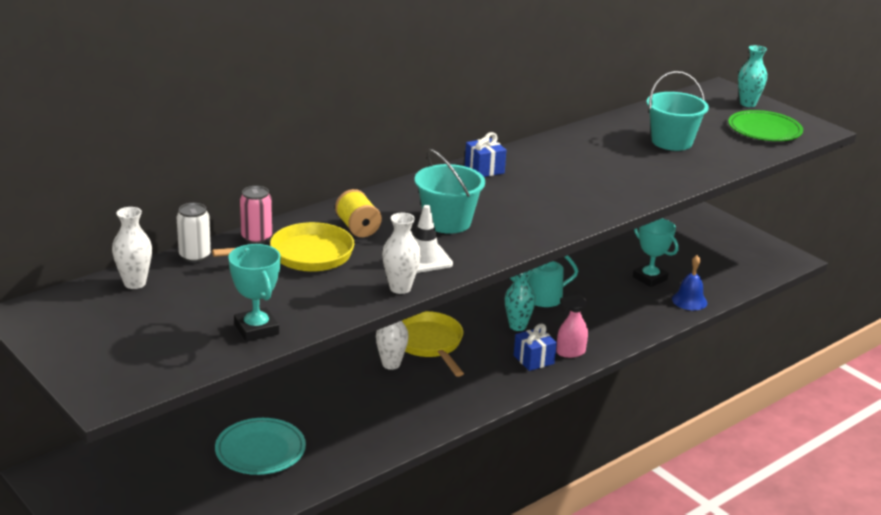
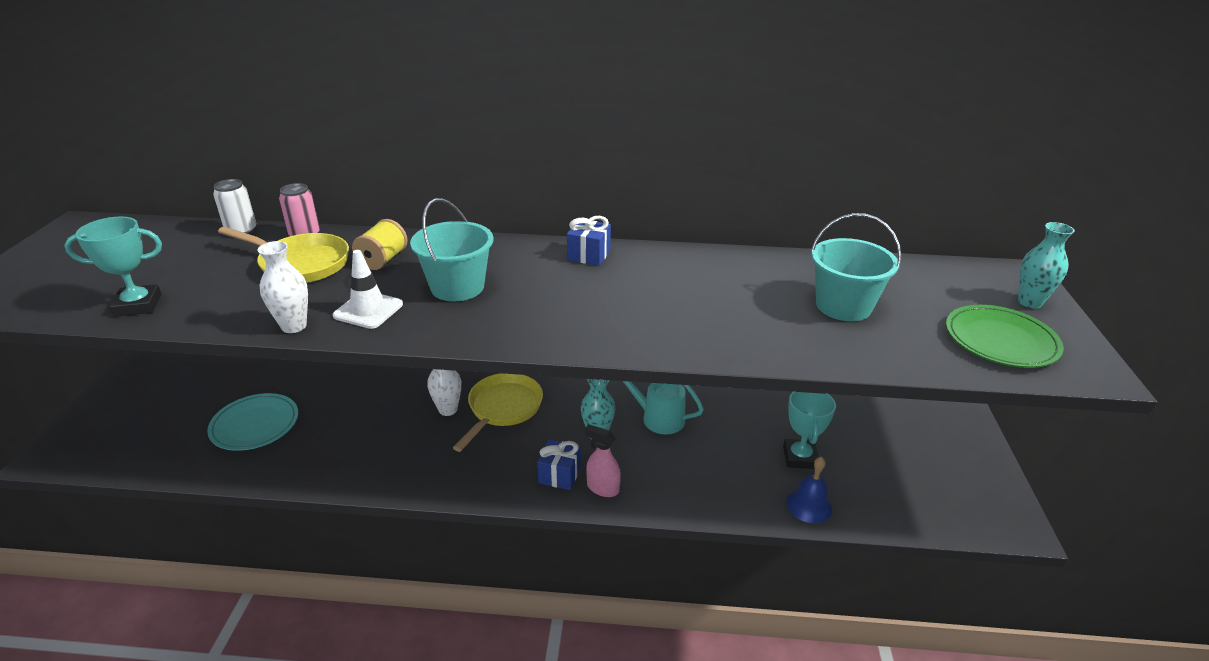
camera: 45 degrees right, 5 degrees up
(134, 283) = (168, 233): white vase -> none
(256, 329) = (138, 305): turquoise trophy -> turquoise trophy turned 60 degrees clockwise

